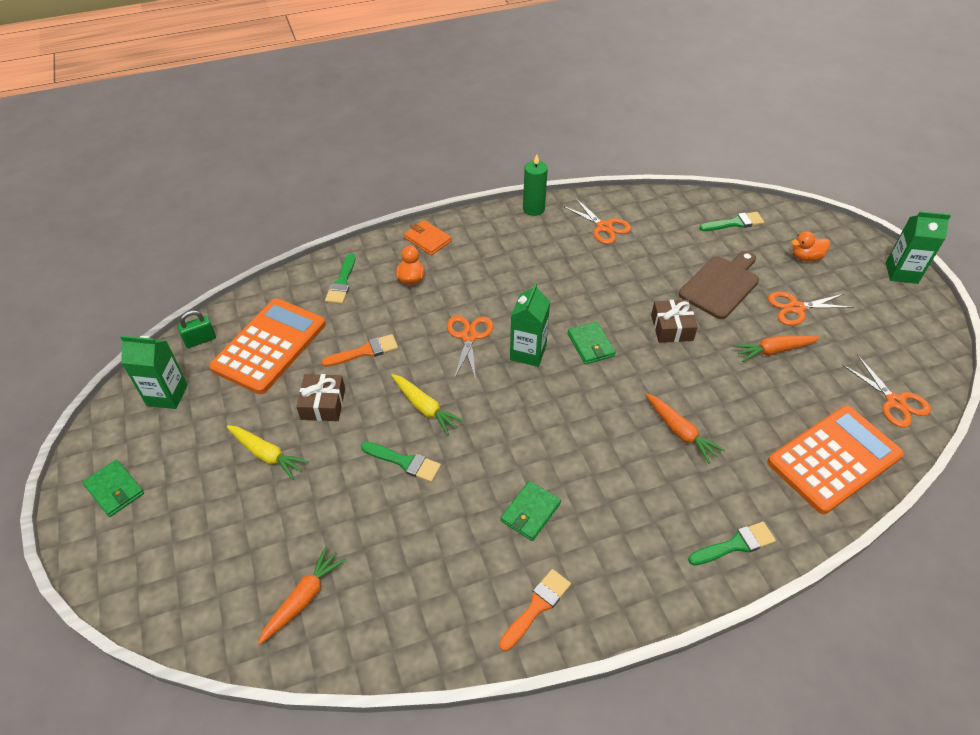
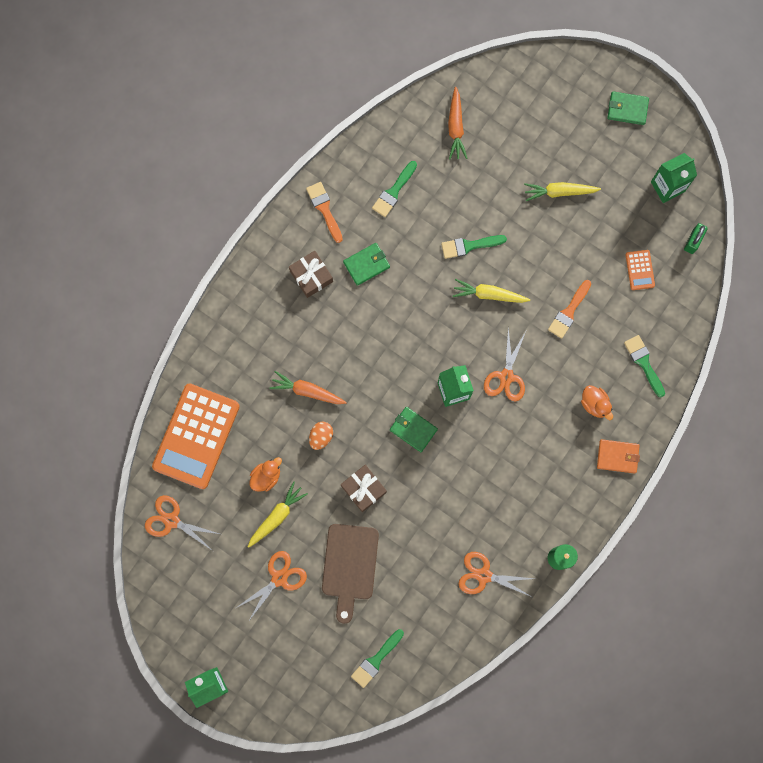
camera: 145 degrees right, 30 degrees up
(269, 346) = (640, 270): orange calculator -> orange calculator, size x0.42
(323, 404) = (558, 251): brown gift -> brown gift (311, 276)
(469, 336) = (506, 376): orange scissors -> orange scissors turned 45 degrees clockwise
(530, 512) = (366, 264): green wallet -> green wallet turned 60 degrees clockwise
(537, 606) = (324, 209): orange brush -> orange brush turned 150 degrees clockwise
(689, 387) = (321, 437): none -> orange egg
(735, 544) = (232, 325): green brush -> green brush (393, 191)
(774, 351) = (277, 516): orange carrot -> yellow carrot
(806, 257) = (296, 652): orange duck -> orange duck (266, 476)

